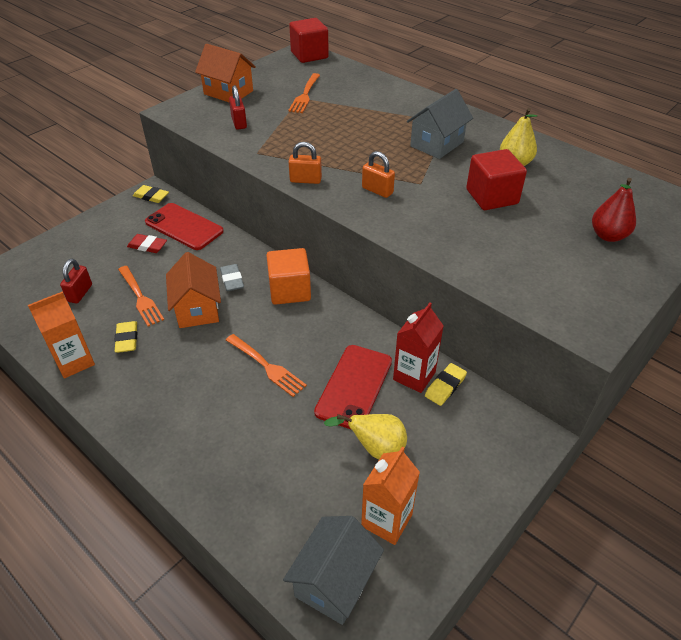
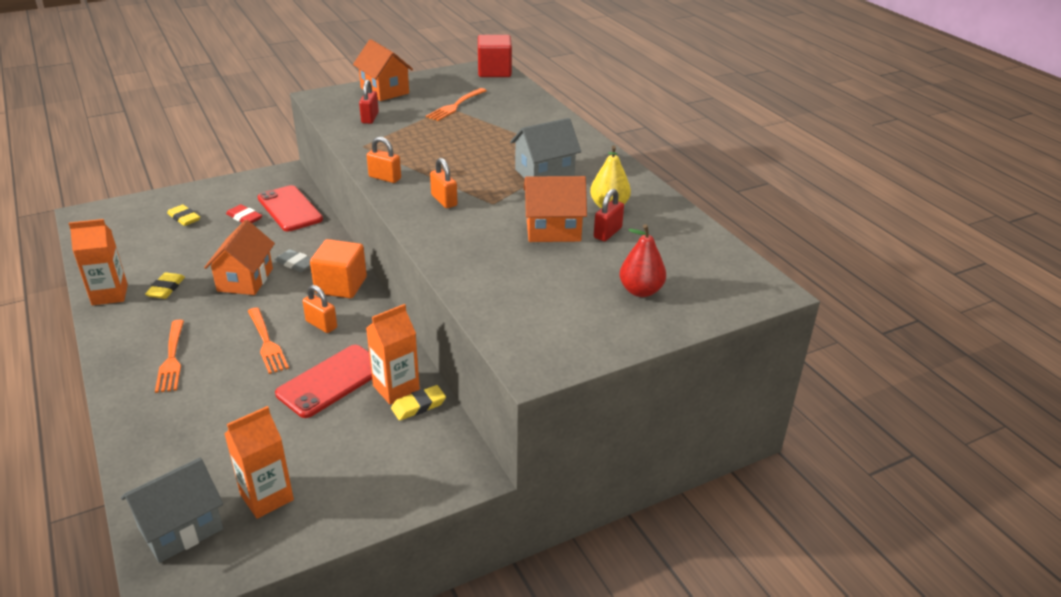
camera: 20 degrees right, 10 degrees down
(80, 293) = (157, 242): red padlock -> red padlock (607, 233)
(140, 297) = (204, 258): orange fork -> orange fork (171, 358)
(151, 196) = (281, 177): yellow eraser -> yellow eraser (184, 218)
(232, 280) = (296, 263): grey eraser -> grey eraser turned 60 degrees counterclockwise
(302, 334) = (321, 324): none -> orange padlock
(375, 448) = (307, 437): yellow pear -> none
(414, 376) = (396, 388): red carton -> orange carton
(492, 197) = (553, 230): red cube -> orange house

